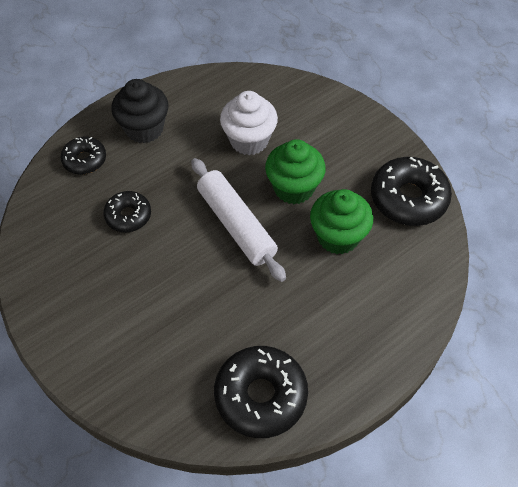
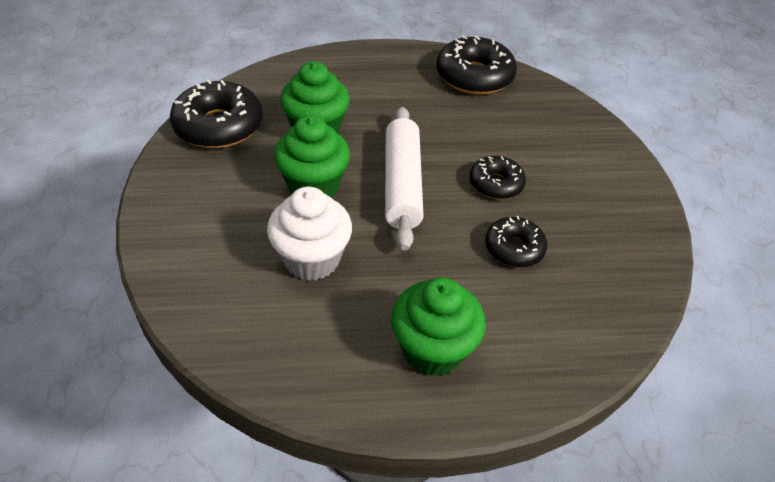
camera: 150 degrees left, 10 degrees down
(85, 160) = (540, 347): black donut -> black donut (496, 184)
(144, 129) = (432, 349): black cupcake -> green cupcake

